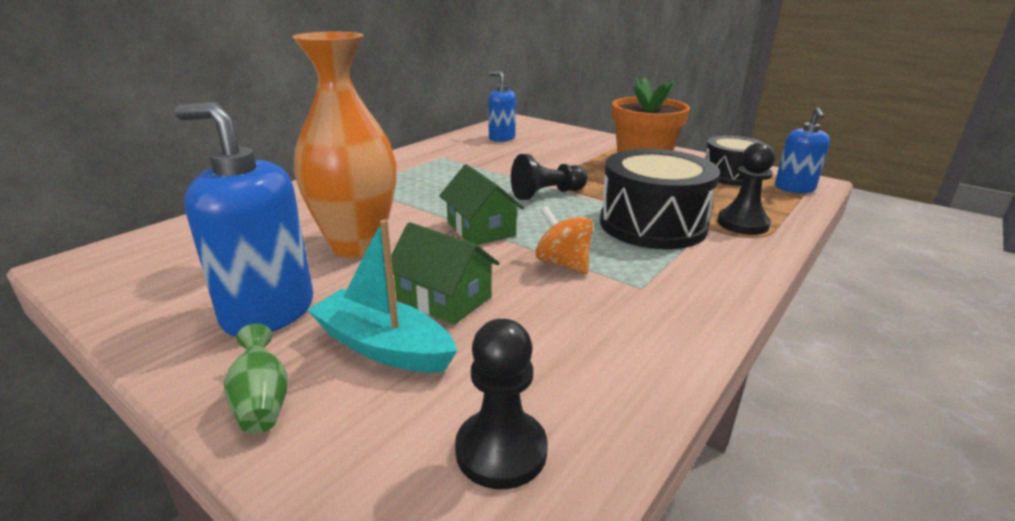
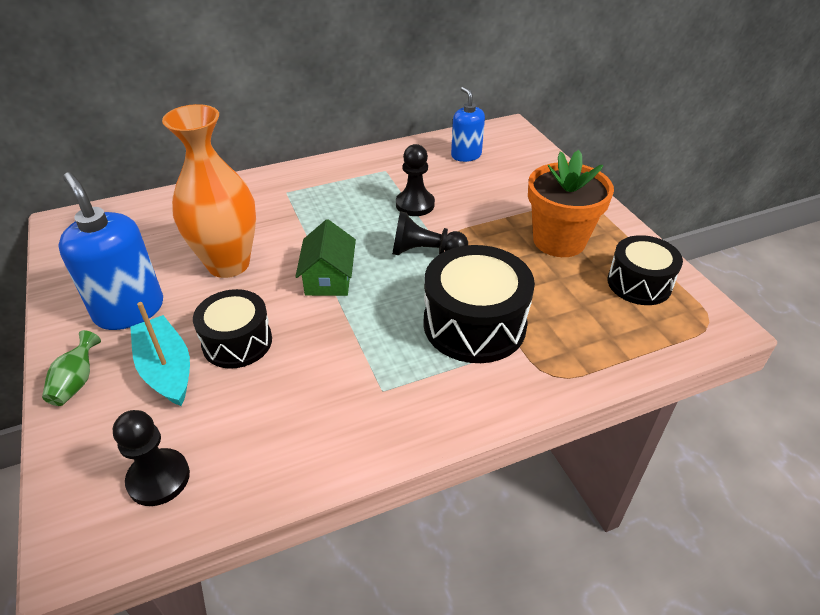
camera: 30 degrees right, 15 degrees up
(444, 298) = (237, 342): green house -> black drum
(563, 264) = (351, 341): orange spinning top -> none
(742, 224) = (561, 355): black pawn -> black pawn (415, 204)
(794, 188) = (686, 327): blue soap dispenser -> none

